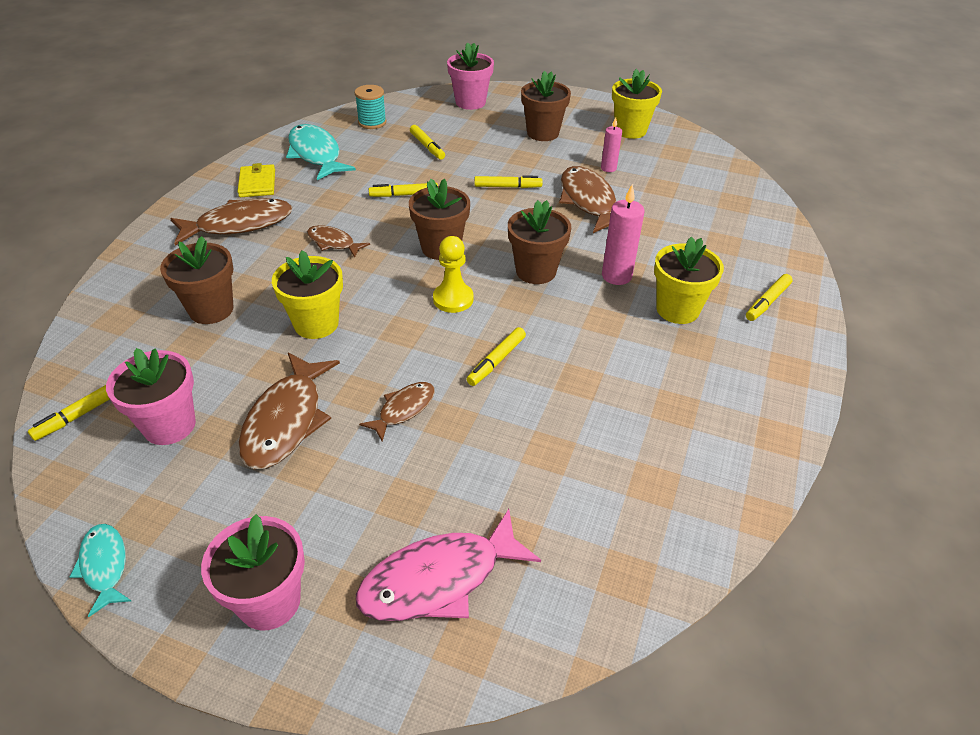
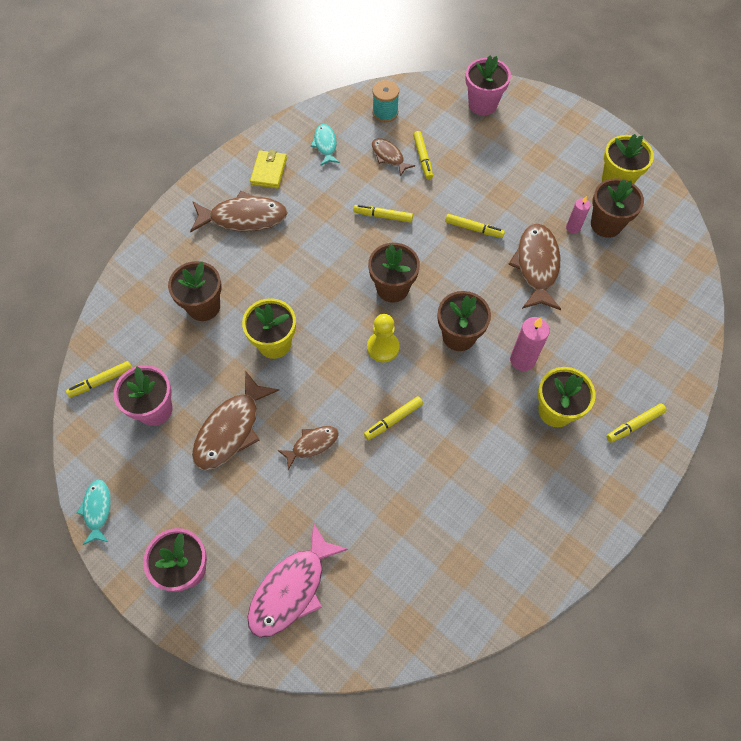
camera: 20 degrees right, 20 degrees up
(316, 154) = (325, 145): turquoise fish -> turquoise fish, size x0.56
(333, 243) = (310, 259): brown fish -> brown fish (389, 156)
(439, 579) = (291, 589): pink fish -> pink fish turned 45 degrees counterclockwise
(543, 133) = (532, 165): brown flower pot -> brown flower pot (606, 224)

